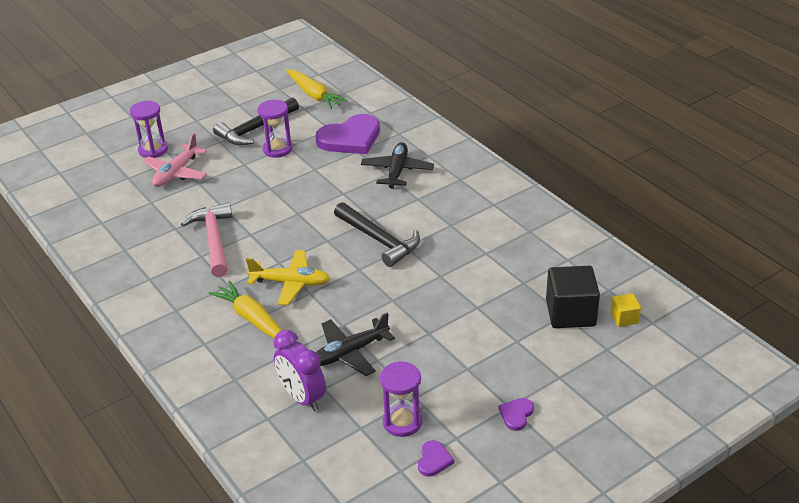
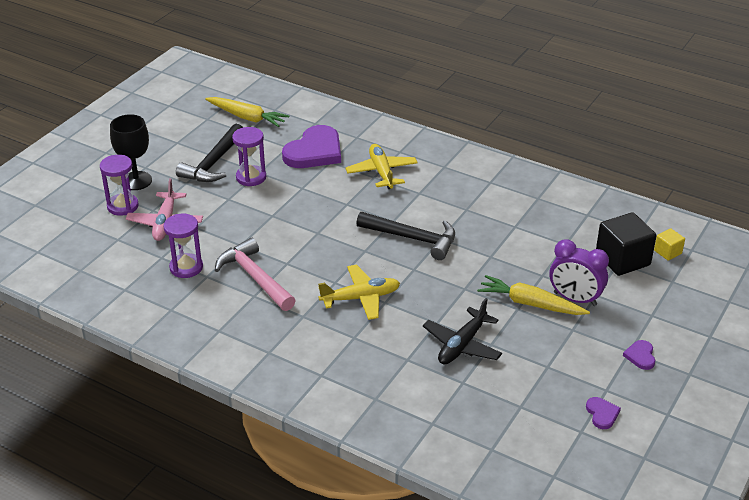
camera: 25 degrees left, 0 degrees up
(180, 130) = (136, 181): none -> black goblet
(253, 320) = (351, 340): yellow carrot -> yellow carrot (531, 304)
(302, 398) = (450, 396): purple clock -> purple clock (575, 299)
(397, 171) = (381, 172): black plane -> yellow plane
(402, 422) = (552, 390): purple hourglass -> purple hourglass (186, 267)

